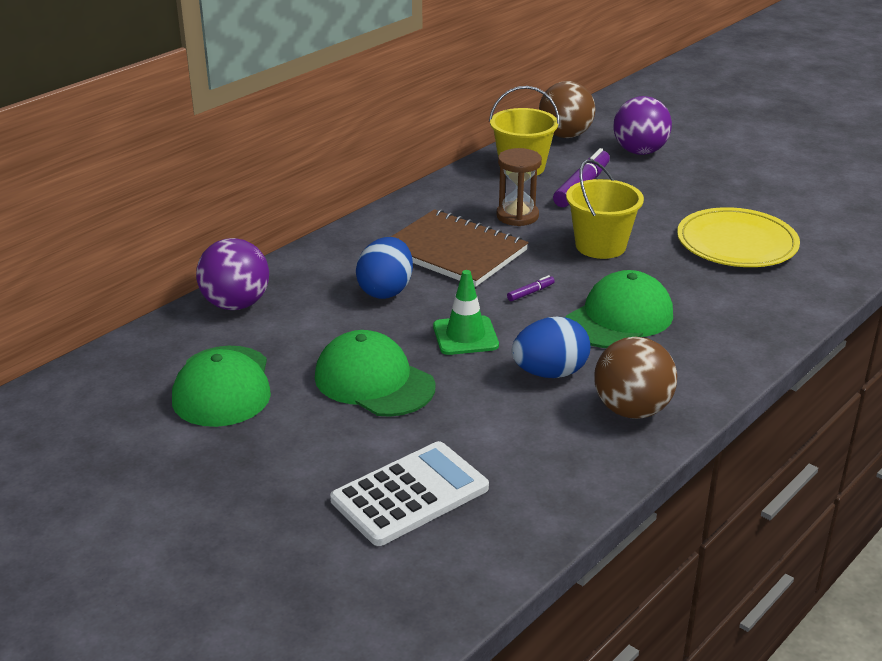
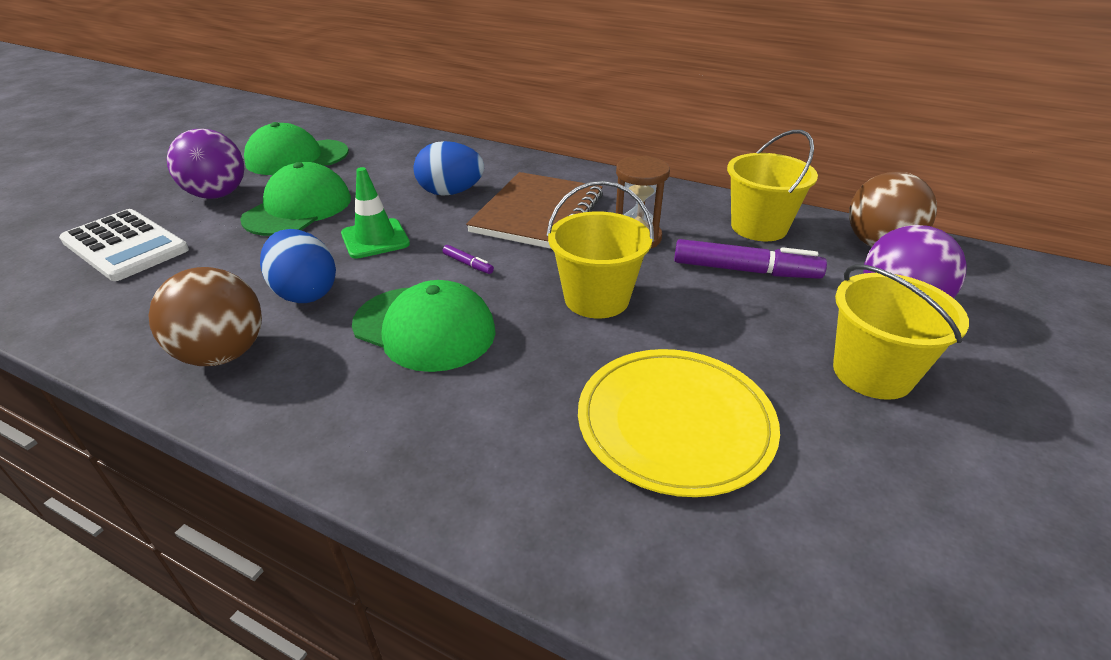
camera: 75 degrees right, 5 degrees up
(236, 304) = (413, 143): purple ball -> purple ball (217, 195)
(702, 178) = (872, 373): none -> yellow bucket

